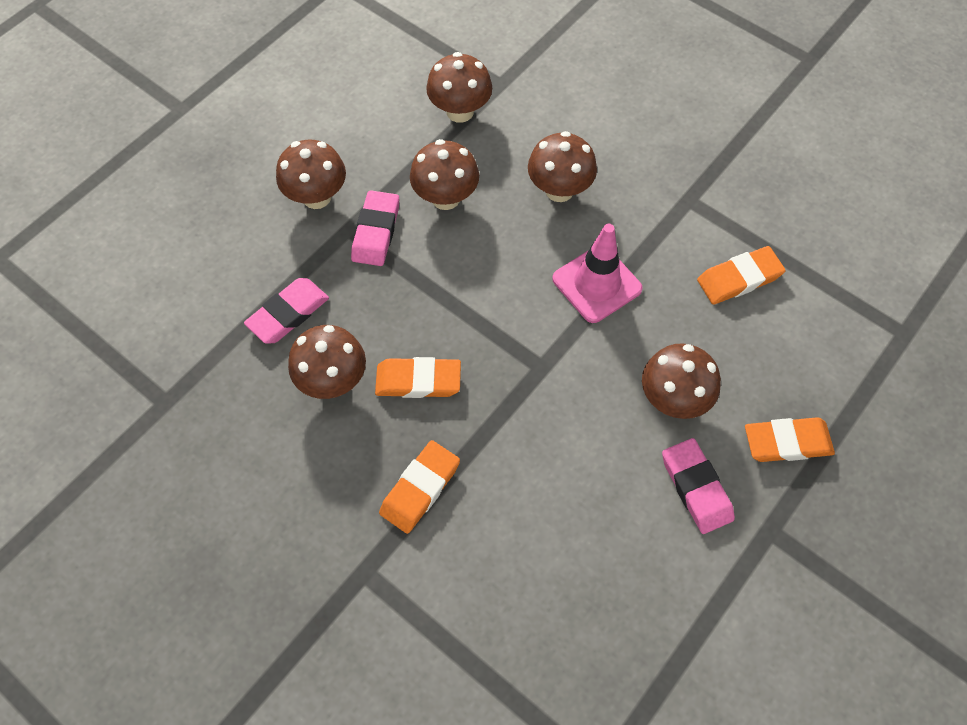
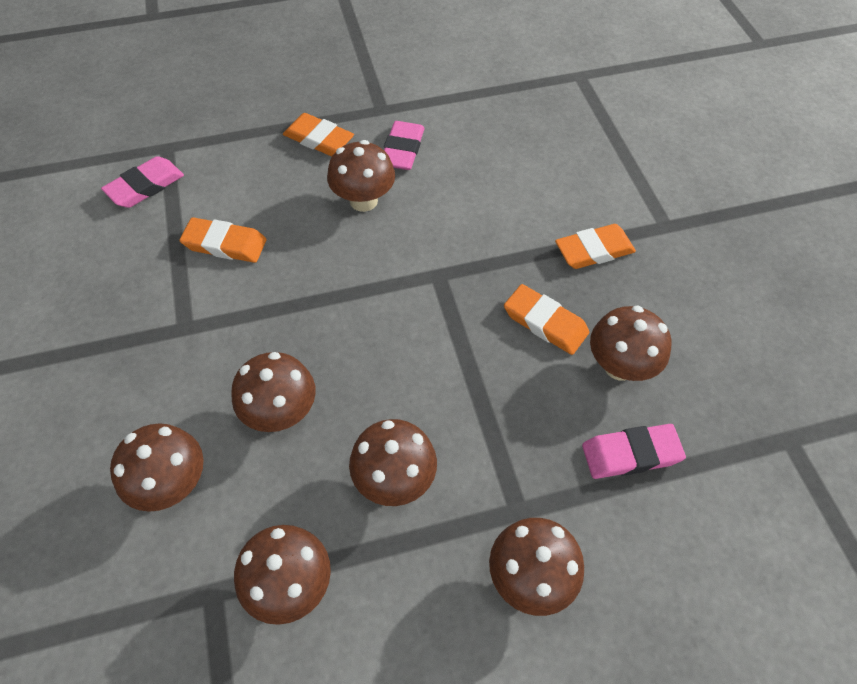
camera: 145 degrees left, 5 degrees down
(376, 231) = (491, 487): pink eraser -> pink eraser (145, 186)
(582, 113) = (172, 484): none -> brown mushroom
(597, 284) = (335, 308): pink traffic cone -> none

